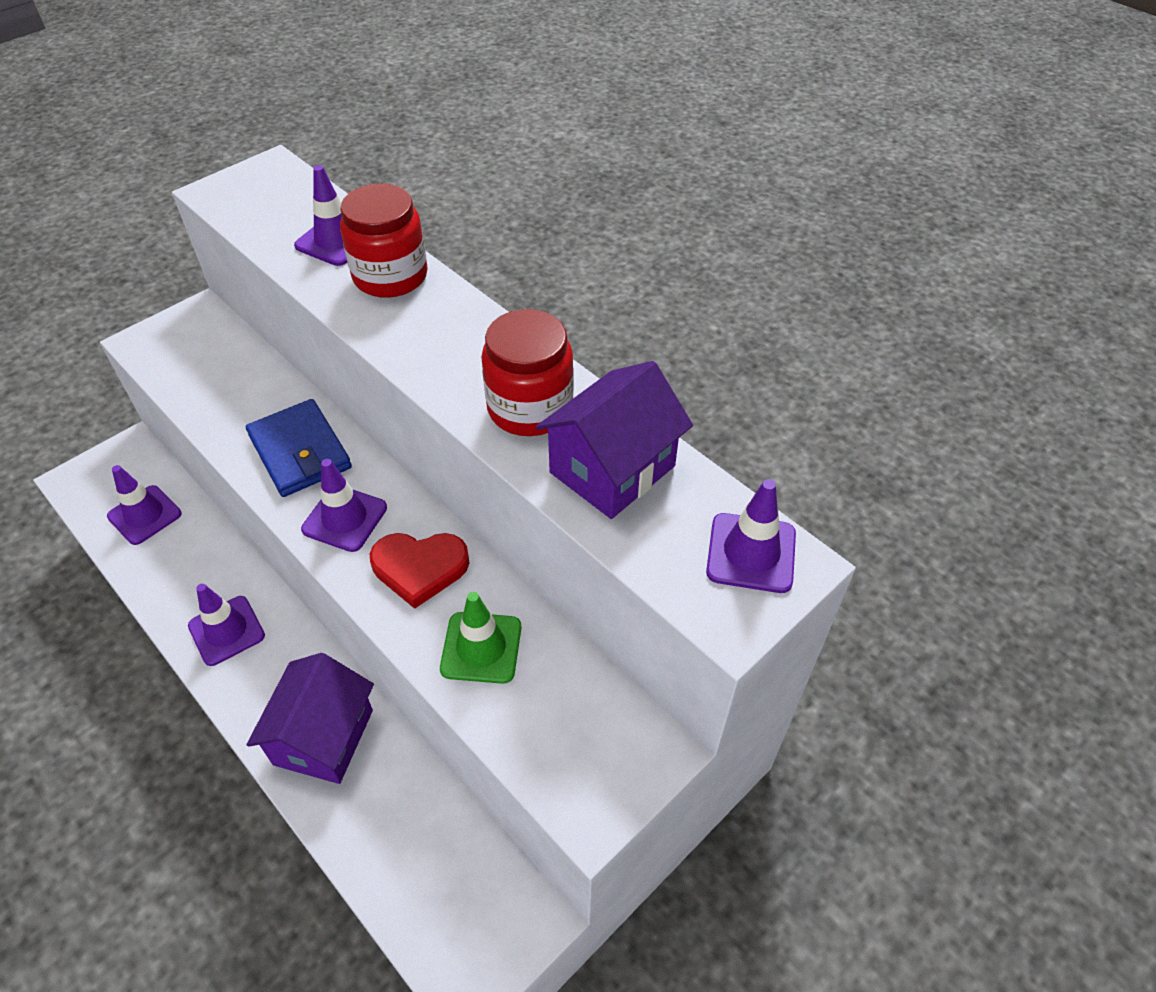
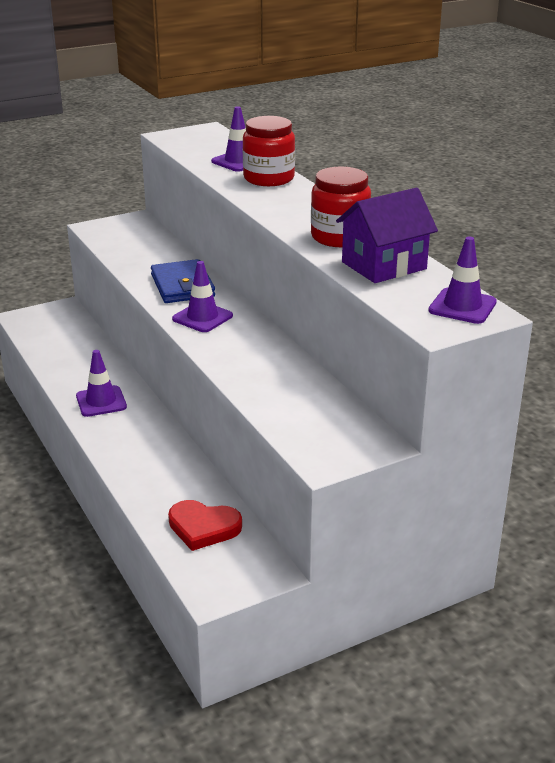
camera: 15 degrees right, 20 degrees down
(144, 515) = (63, 340): purple traffic cone -> none
(323, 737) = (151, 461): purple house -> none
(419, 568) = (245, 345): red heart -> red heart (203, 527)
(481, 648) = (275, 383): green traffic cone -> none

